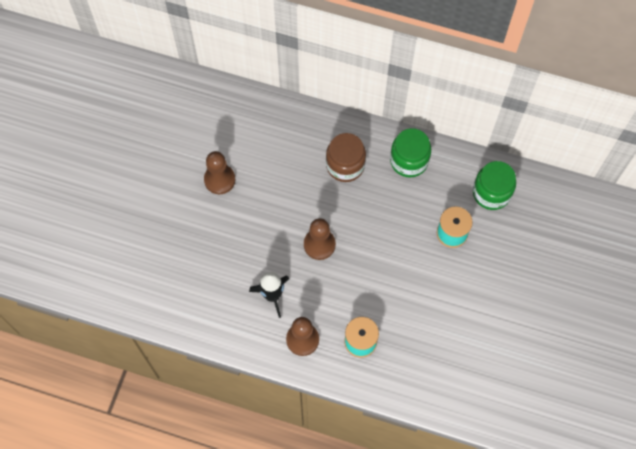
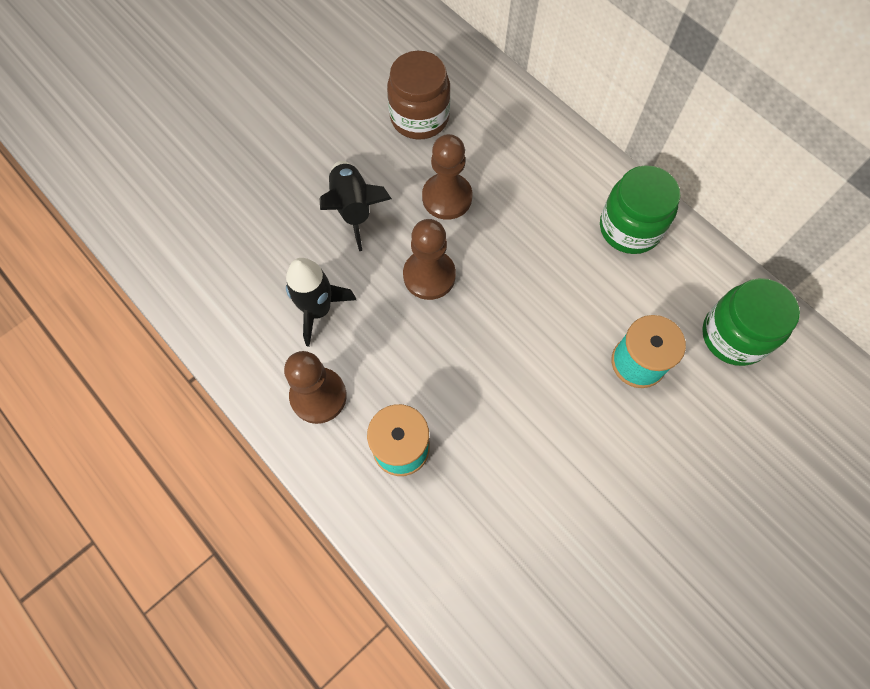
camera: 30 degrees right, 0 degrees up
(219, 180) = (350, 125): brown pawn -> brown pawn (447, 197)
(254, 229) = (353, 208): none -> black rocket
(345, 165) = (532, 189): brown jar -> brown jar (419, 117)

